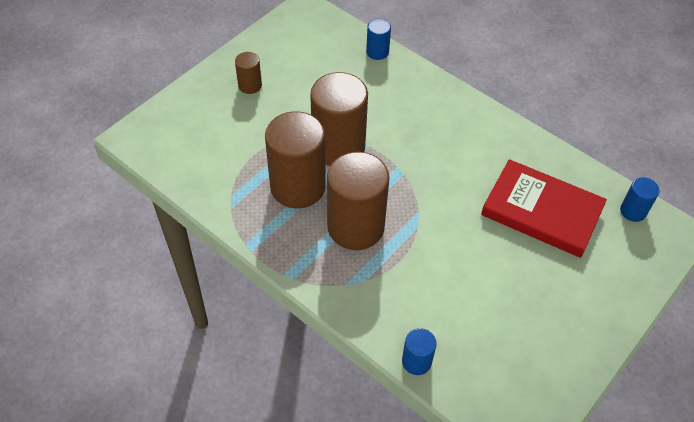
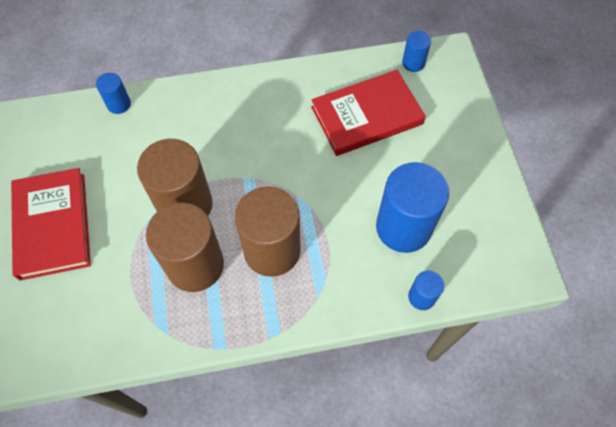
camera: 50 degrees left, 10 degrees up
(250, 85) = (53, 225): brown cylinder -> red book
(466, 306) = (403, 227): none -> blue cylinder

